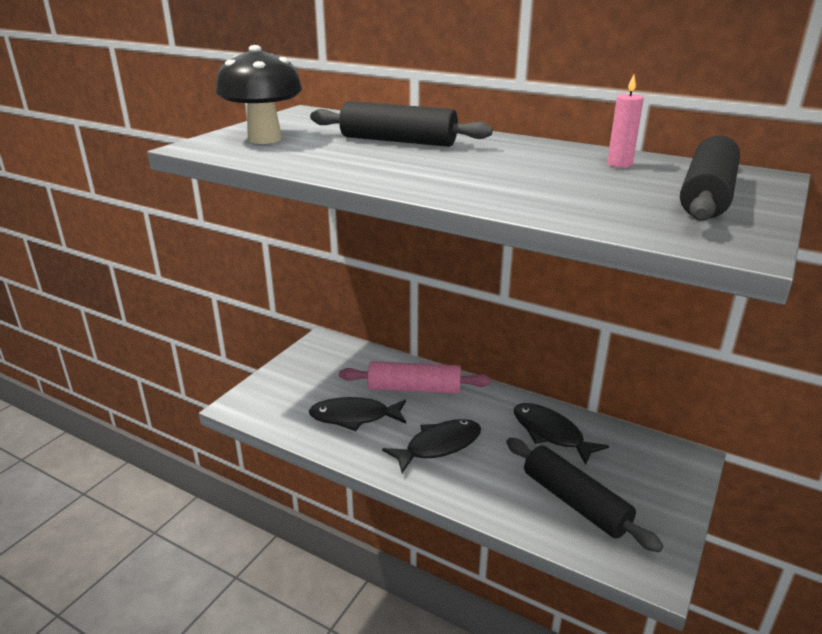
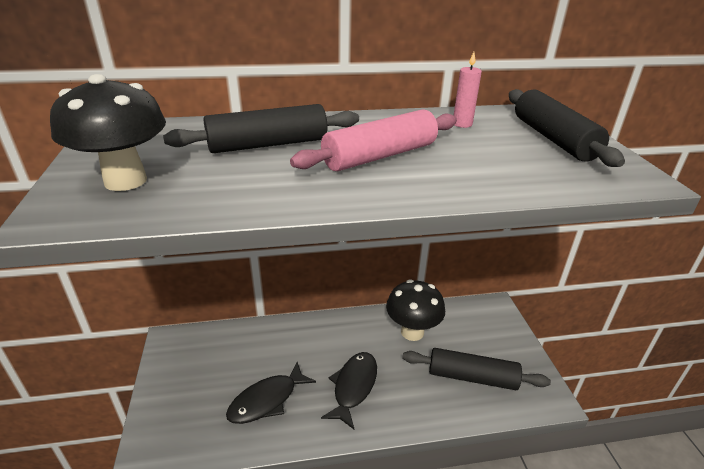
camera: 40 degrees left, 5 degrees up
(414, 388) = (290, 346): pink rolling pin -> pink rolling pin (380, 156)
(551, 433) = (412, 332): black fish -> black mushroom

